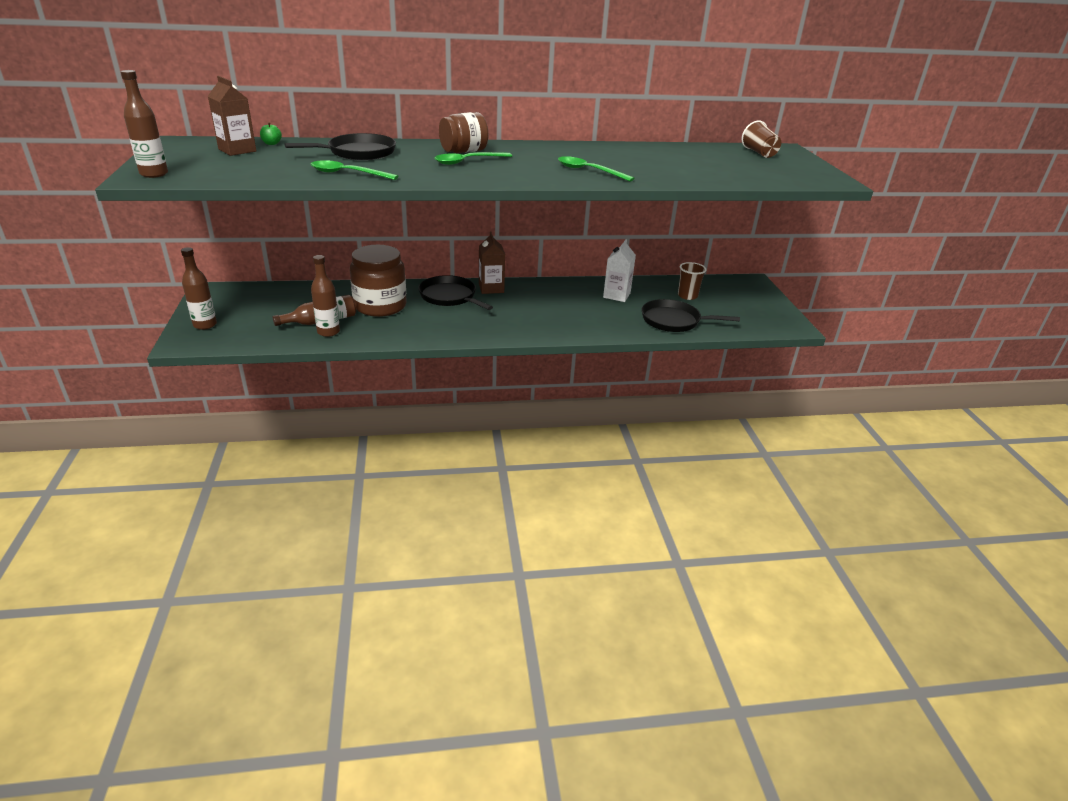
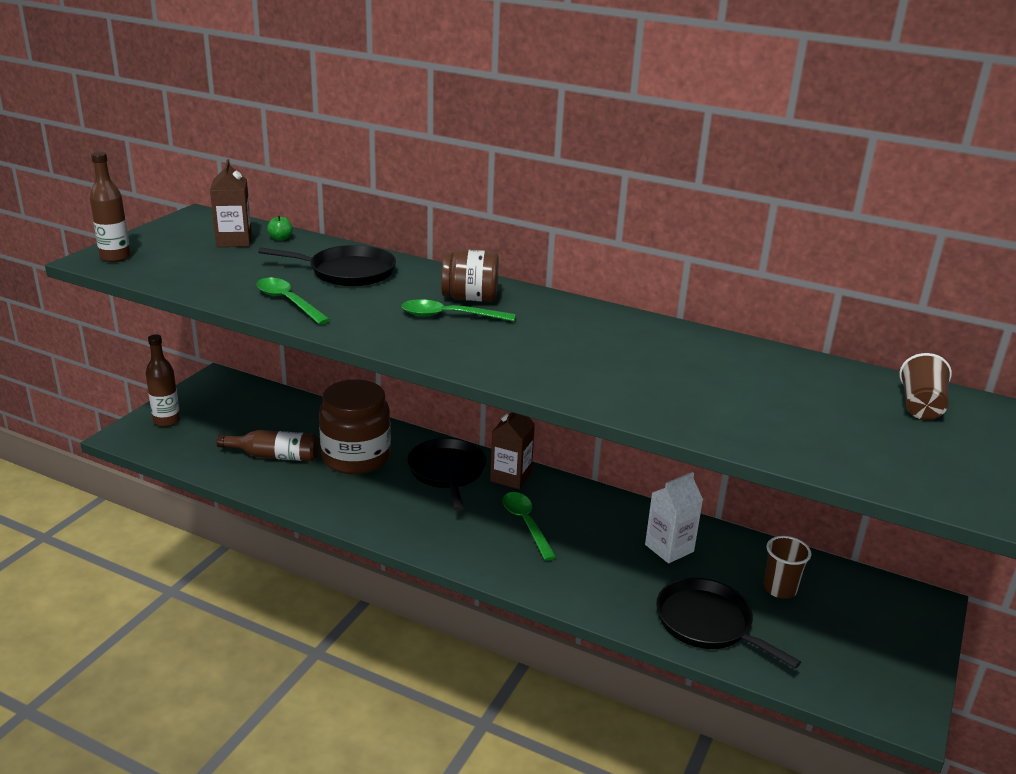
camera: 35 degrees right, 5 degrees down
(328, 332) = (266, 473): brown bottle -> none
(588, 171) = (582, 371): green spoon -> green spoon (526, 523)

